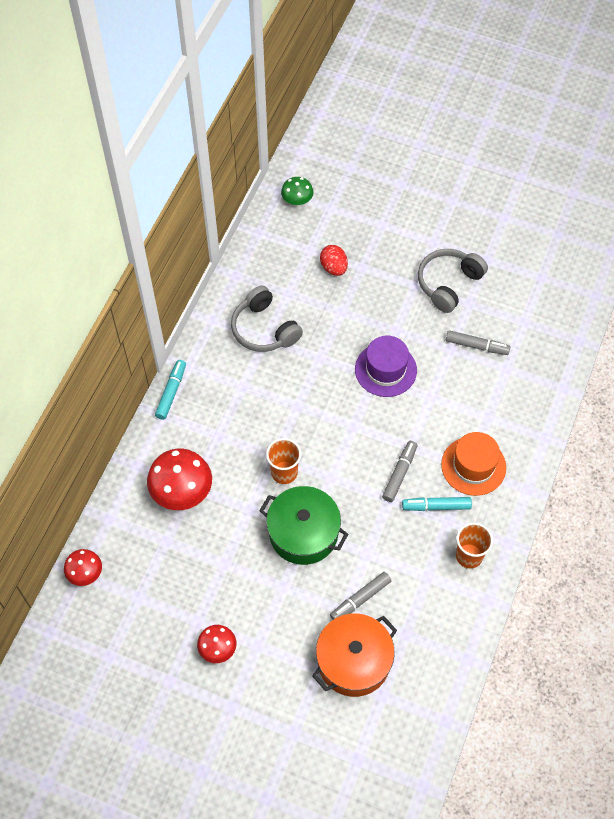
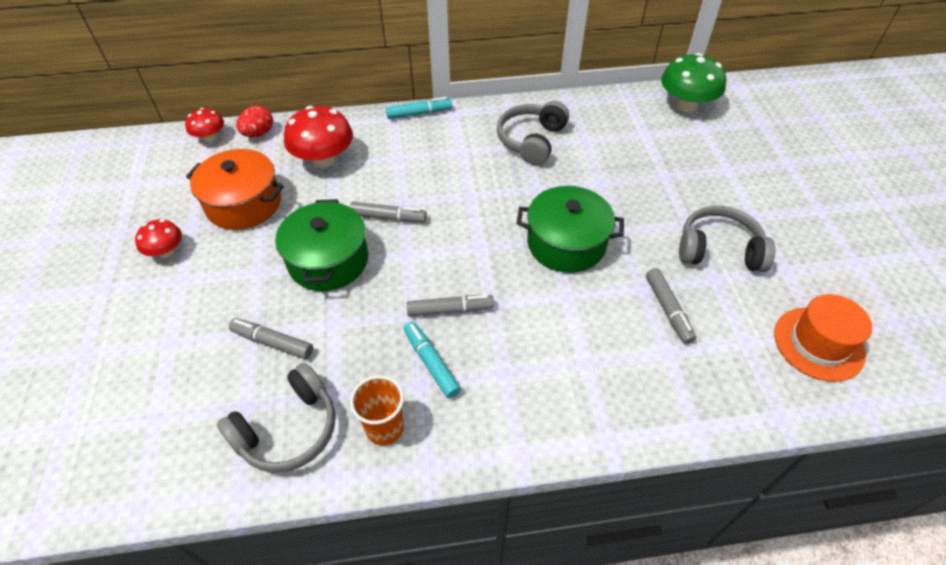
camera: 60 degrees right, 10 degrees down
(284, 472) = (388, 217): orange cup -> grey marker
(297, 200) = (686, 105): green mushroom -> green mushroom, size x1.76
(334, 268) = (642, 157): red egg -> red egg (258, 133)
(353, 661) = (191, 370): orange pot -> orange pot (244, 204)
(385, 369) = (566, 243): purple hat -> green pot
(438, 613) = (288, 429): none -> grey headphones
(473, 466) = (510, 377): orange hat -> orange hat (818, 343)

